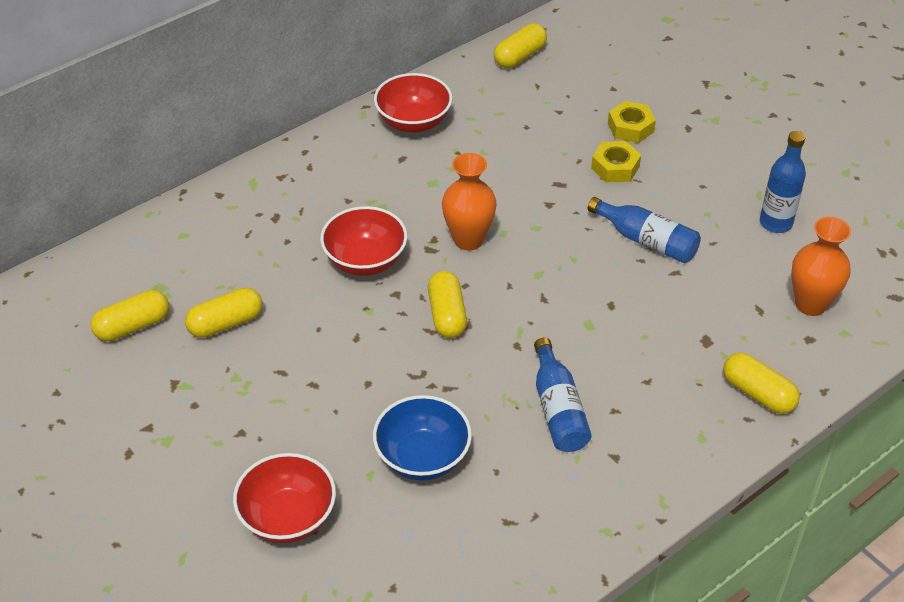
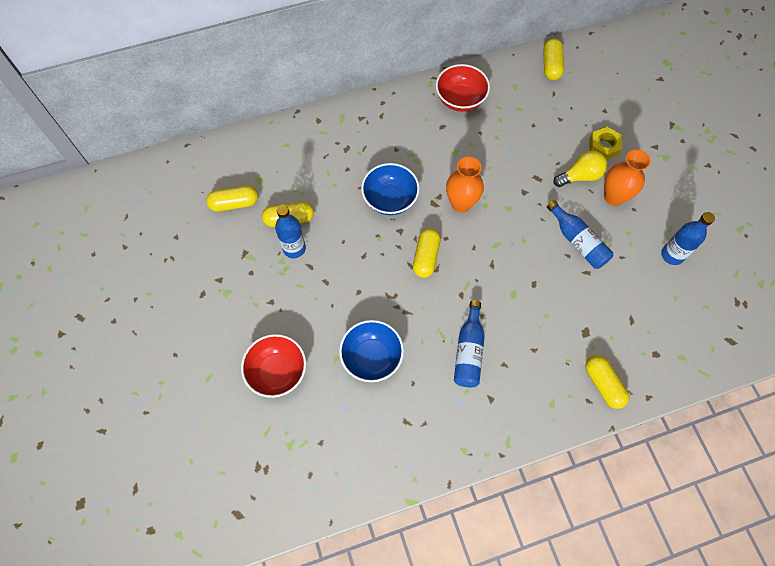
camera: 20 degrees right, 20 degrees up
(248, 357) = (294, 248): none -> blue bottle
(365, 261) = (390, 199): red bowl -> blue bowl
(520, 56) = (551, 66): yellow capsule -> yellow capsule turned 60 degrees counterclockwise
(615, 167) = (580, 176): yellow nut -> yellow light bulb
(810, 304) = (668, 327): orange vase -> orange vase (614, 197)

